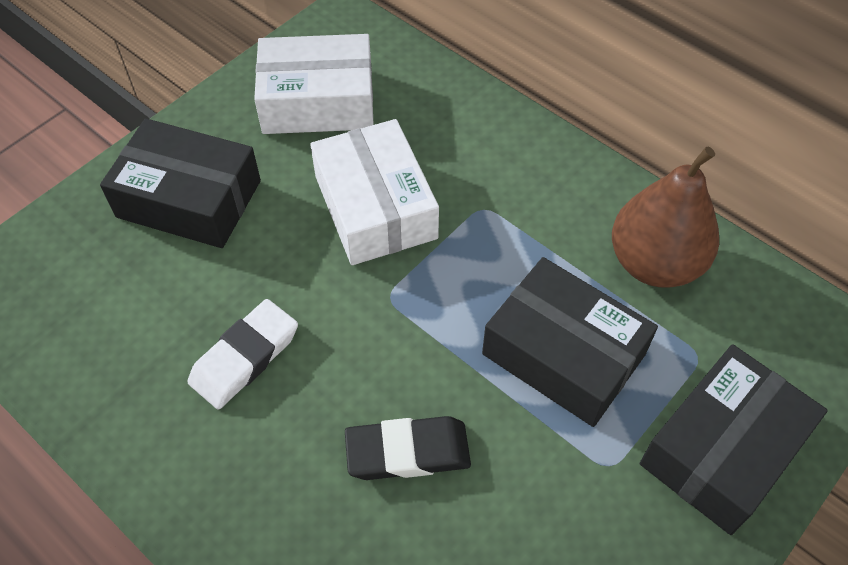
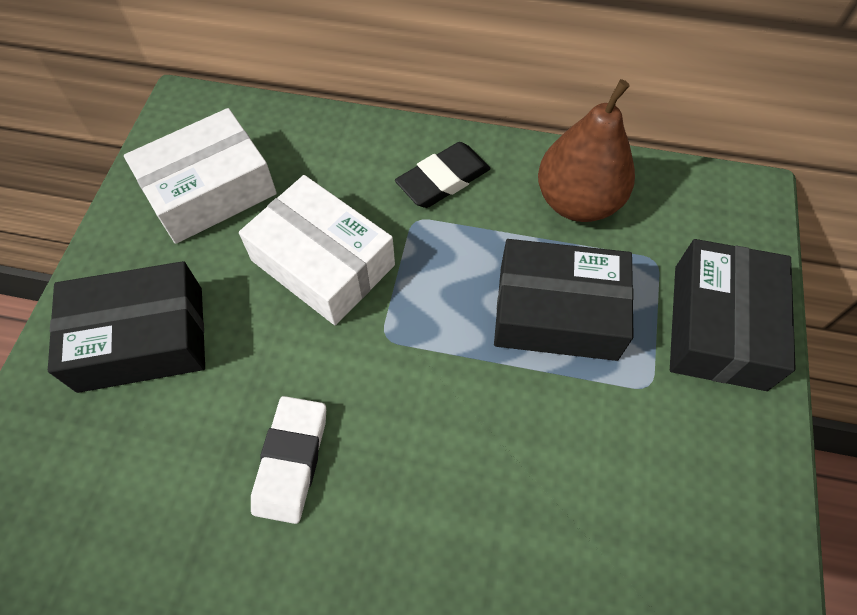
camera: 30 degrees left, 5 degrees up
(408, 452) = (488, 465): black eraser -> black eraser (443, 179)

